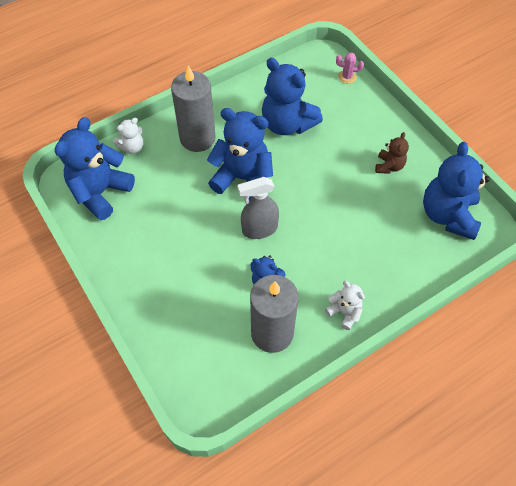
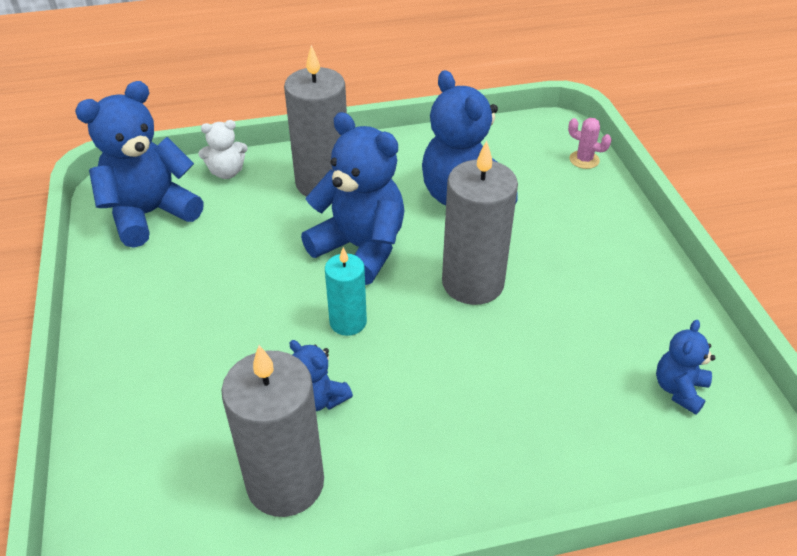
camera: 20 degrees right, 15 degrees down
(259, 229) = (348, 322): grey spray bottle -> turquoise candle
(317, 182) = (473, 283): none -> grey candle
(344, 312) = (425, 490): white teddy bear -> none
(389, 166) = (602, 290): brown teddy bear -> none
(448, 215) = (679, 389): blue teddy bear -> blue teddy bear, size x0.50

